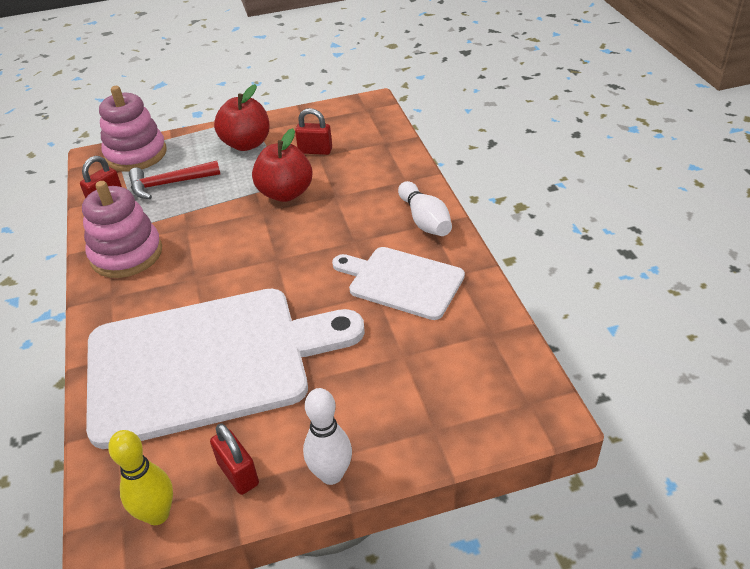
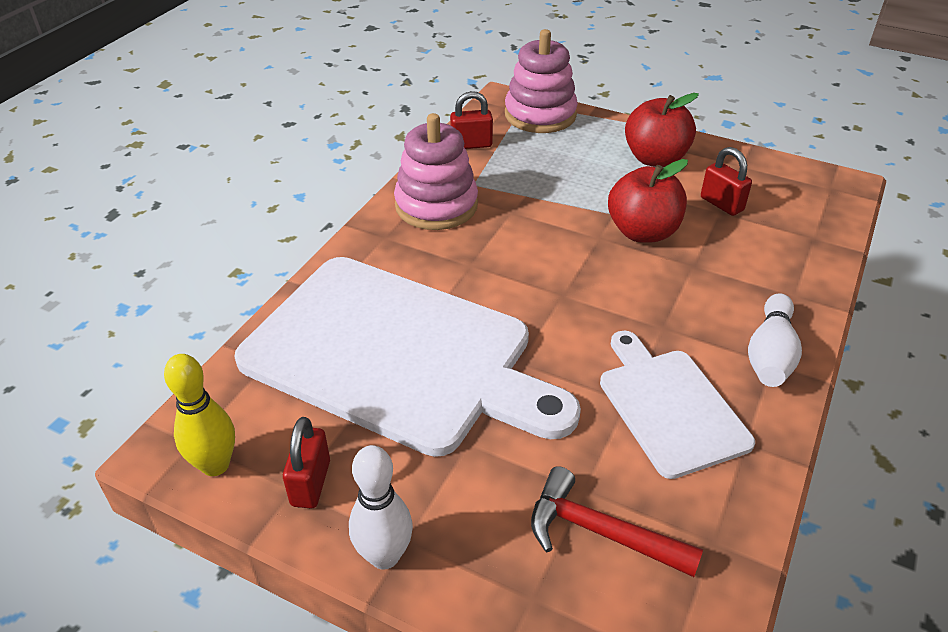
camera: 40 degrees right, 0 degrees up
(169, 184) = (540, 159): red hammer -> red hammer (599, 532)

